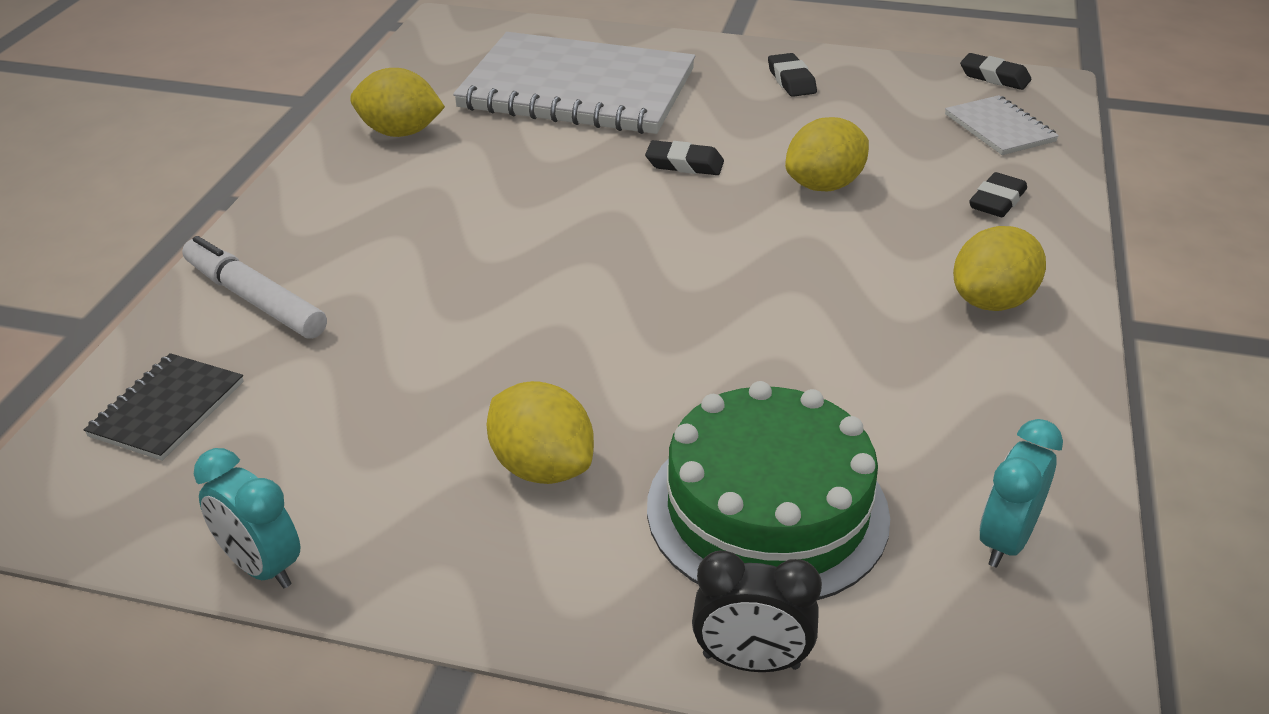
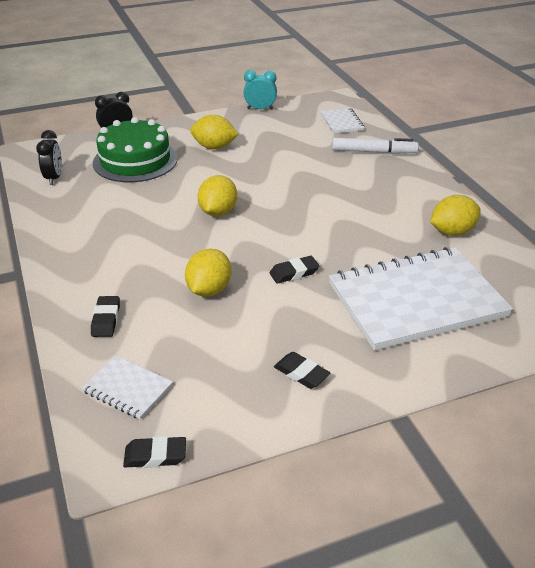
camera: 145 degrees right, 0 degrees up
(167, 409) = (342, 122): black notebook -> white notebook
(992, 302) = (87, 256): yellow lemon -> yellow lemon (218, 212)
(1006, 541) = (54, 178): turquoise clock -> black clock

